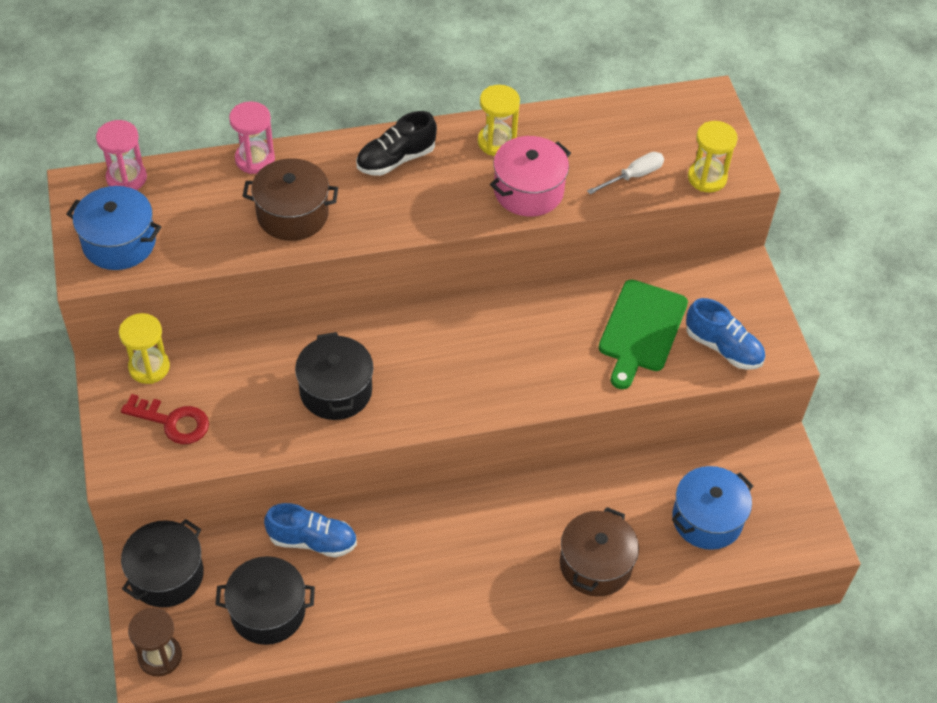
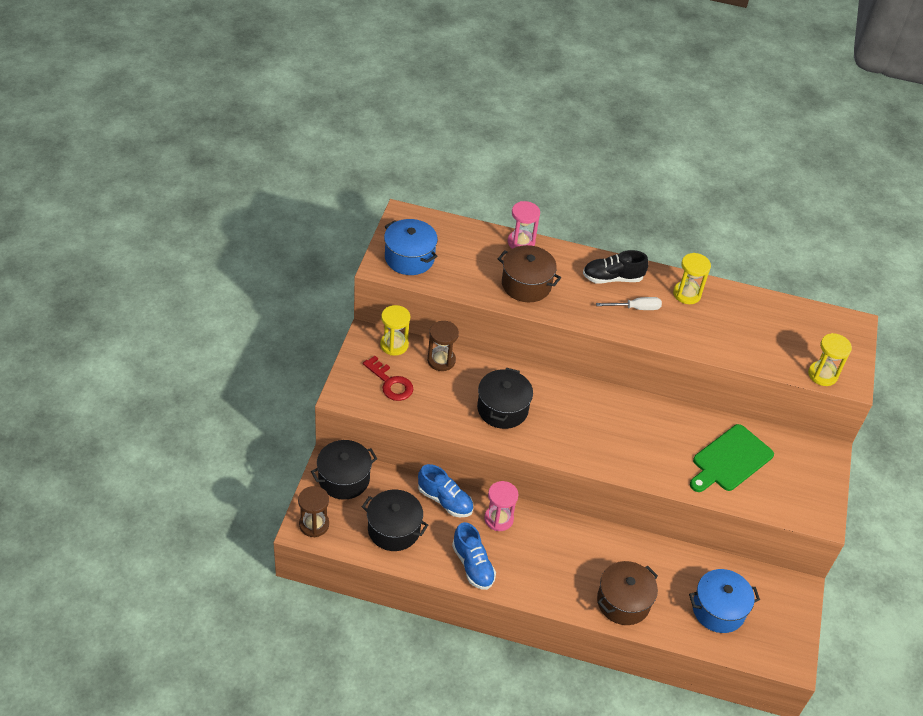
camera: 25 degrees right, 5 degrees down
(126, 178) = (435, 222): pink hourglass -> pink hourglass (498, 519)
(222, 361) = (441, 360): none -> brown hourglass
(528, 191) = (691, 333): pink pot -> none
(633, 176) = (770, 353): white screwdriver -> white screwdriver (636, 308)
(723, 348) = (782, 496): blue shoe -> blue shoe (473, 565)

